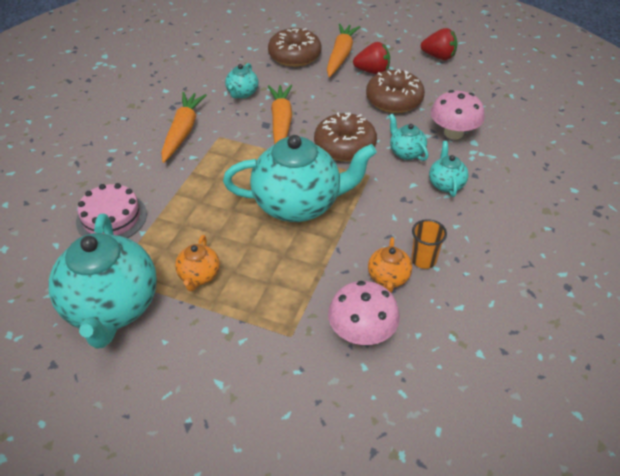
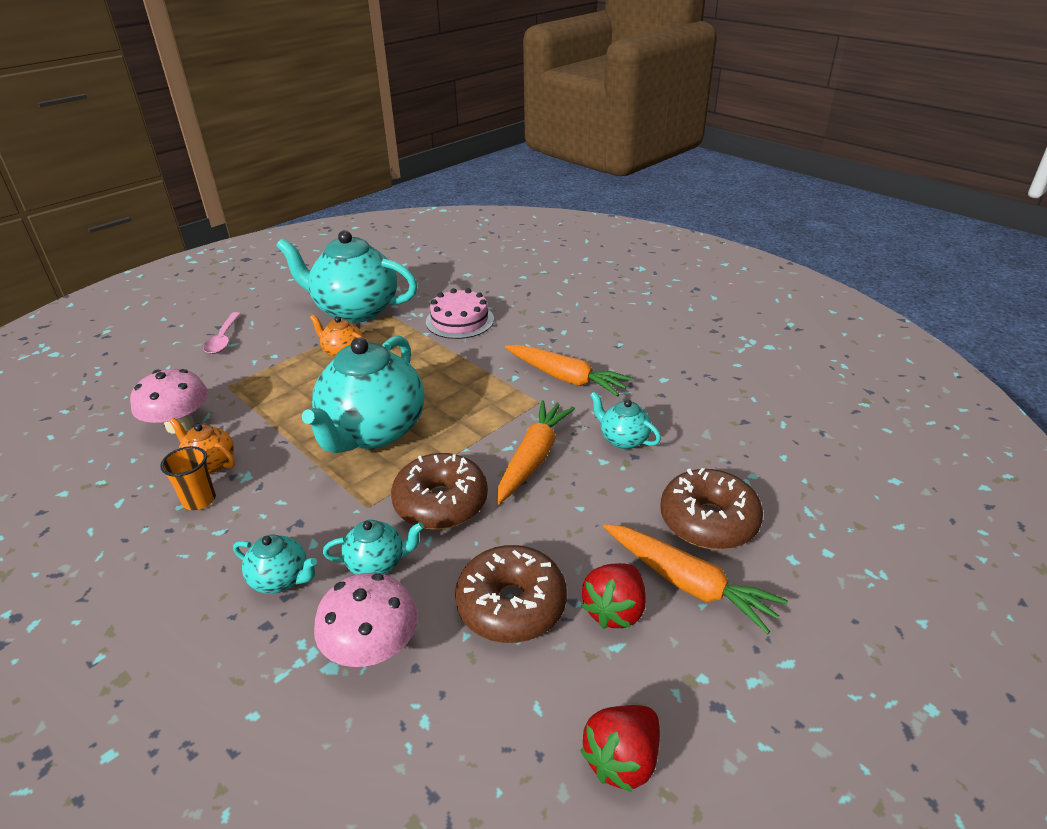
camera: 115 degrees right, 10 degrees down
(212, 398) = (223, 339): none -> pink spoon
(281, 122) = (533, 458): orange carrot -> orange carrot turned 90 degrees counterclockwise

